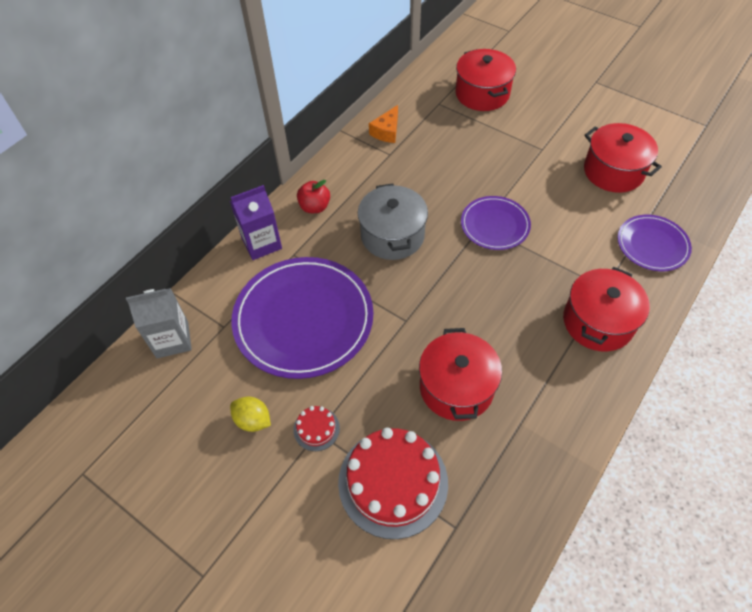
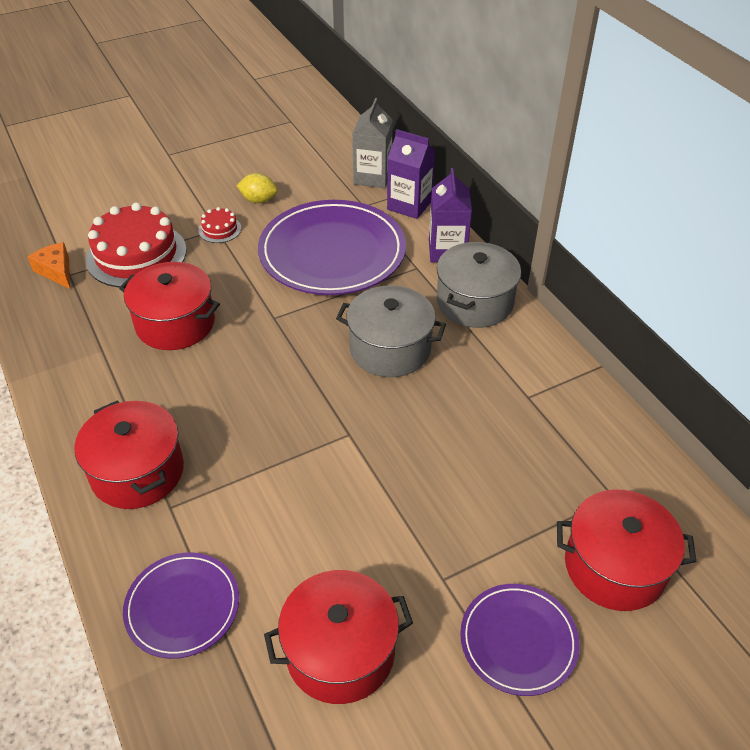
camera: 115 degrees right, 10 degrees down
(208, 292) = (409, 205): none -> purple carton
(253, 420) = (258, 200): yellow lemon -> yellow lemon turned 45 degrees clockwise
(315, 207) = (475, 302): red apple -> grey pot
(386, 131) = (576, 411): orange cheese -> orange cheese (56, 271)
(495, 225) = (340, 447): purple plate -> purple plate (518, 641)

